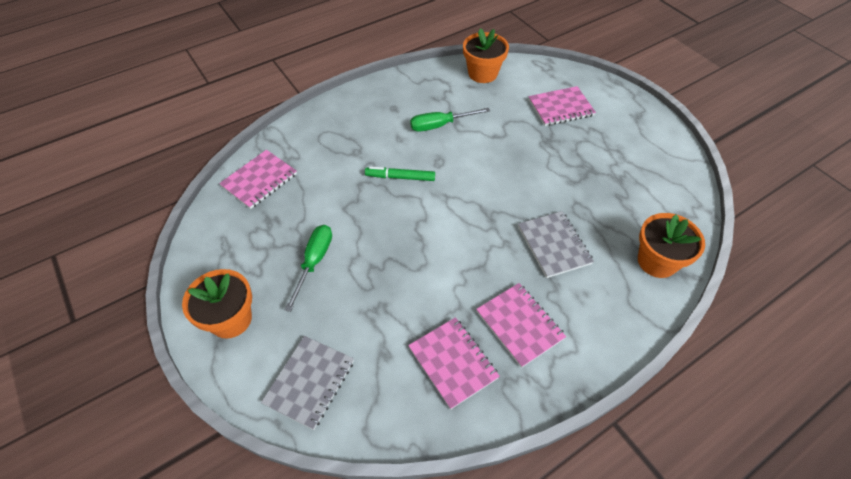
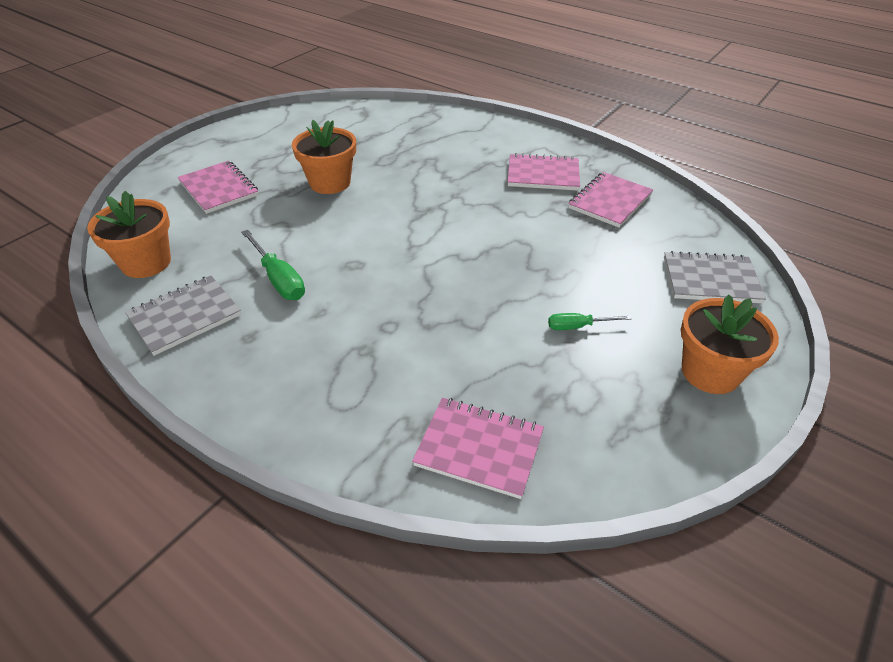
camera: 110 degrees left, 10 degrees down
(314, 262) = (578, 326): green screwdriver -> green screwdriver, size x0.62
(400, 177) = (397, 291): green marker -> none
(520, 325) = (543, 175): pink notebook -> pink notebook turned 60 degrees clockwise
(554, 245) = (440, 169): grey notebook -> grey notebook (185, 316)
(657, 261) = (426, 121): orange flower pot -> orange flower pot (330, 183)

